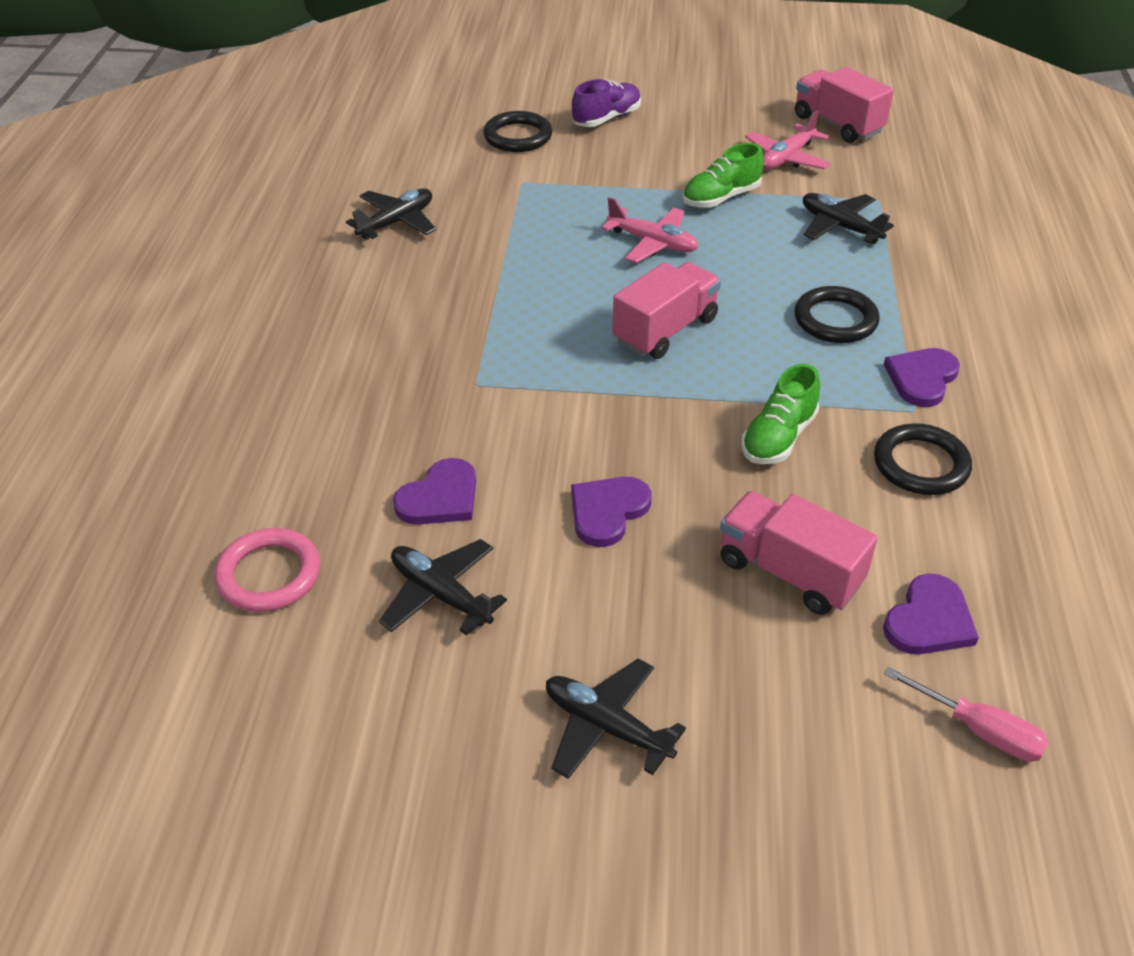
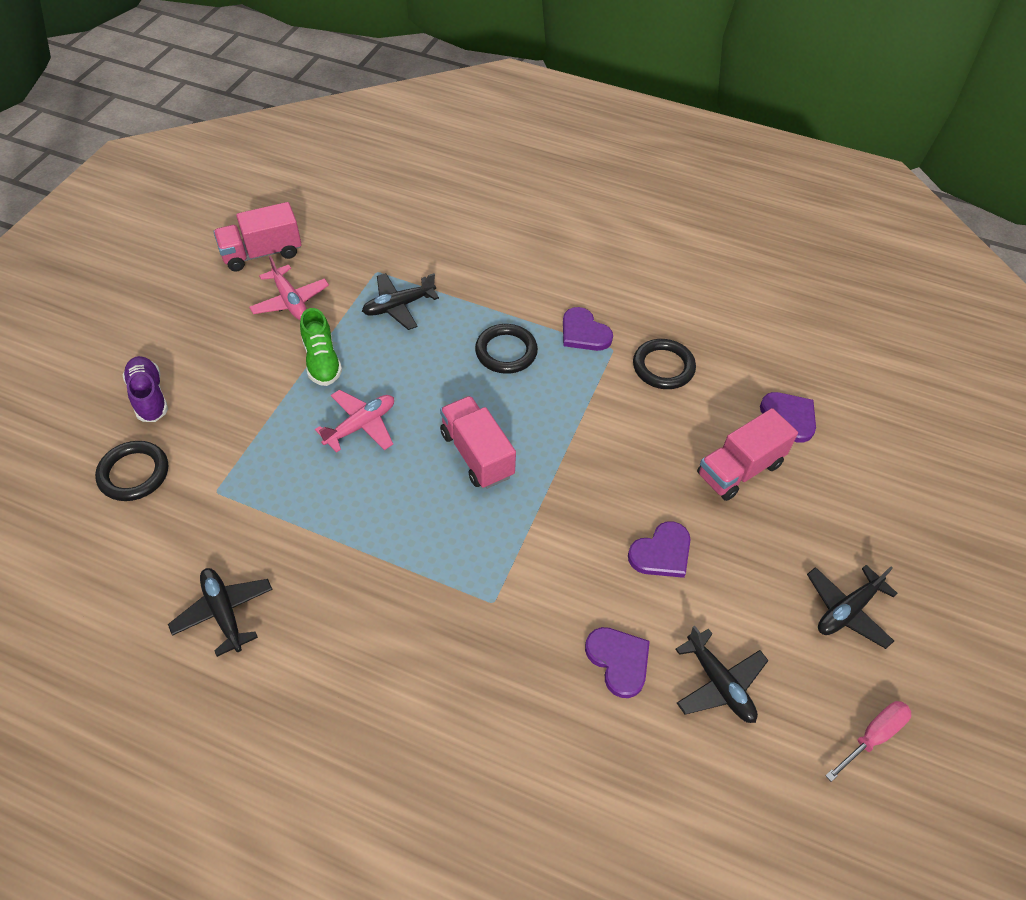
camera: 75 degrees left, 10 degrees up
(269, 574) = (673, 809): pink ring -> none
(441, 595) = (719, 683): black plane -> black plane turned 90 degrees counterclockwise
(607, 511) = (661, 553): purple heart -> purple heart turned 90 degrees counterclockwise
(778, 437) = (617, 429): green shoe -> none
(980, 731) = (869, 428): pink screwdriver -> pink screwdriver (873, 736)

